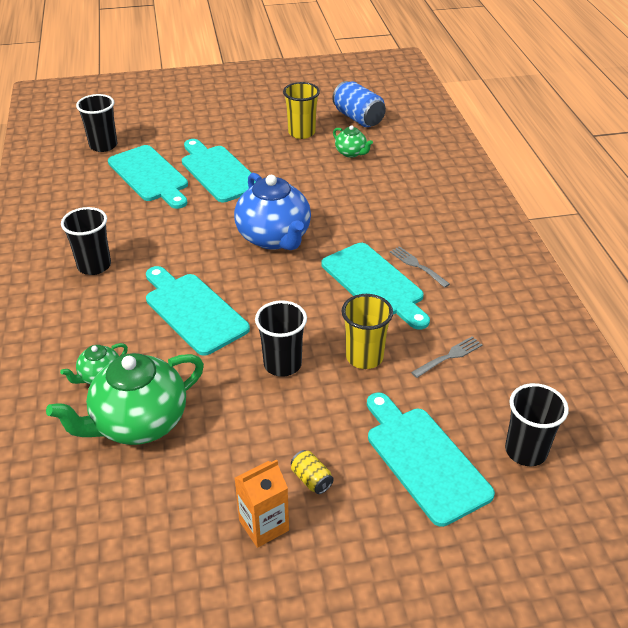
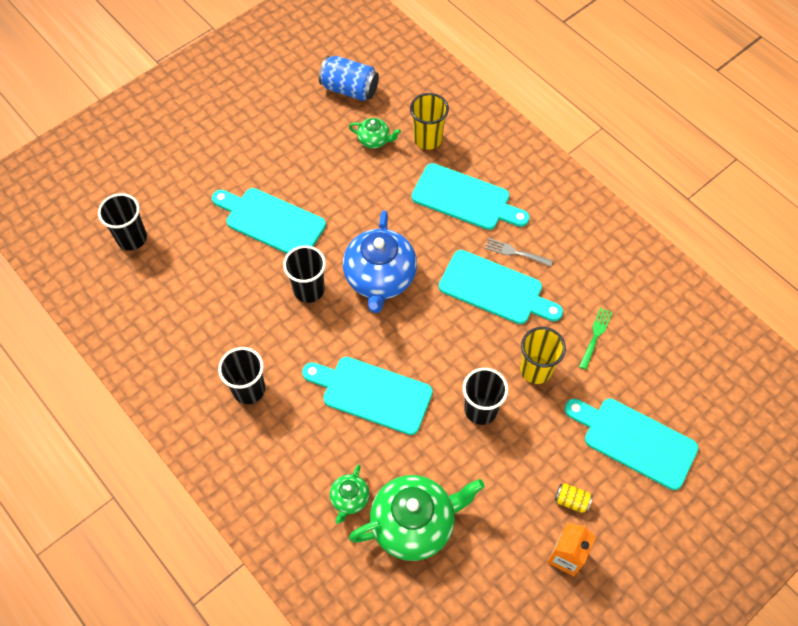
camera: 30 degrees left, 20 degrees up
(138, 423) = (414, 524): green teapot -> green teapot turned 135 degrees counterclockwise
(150, 176) = (211, 257): turquoise cutting board -> turquoise cutting board (465, 199)
(274, 238) = (380, 279): blue teapot -> blue teapot turned 60 degrees clockwise
(301, 132) = (311, 133): yellow cup -> yellow cup (428, 139)
(449, 357) = (595, 336): grey fork -> green fork
(526, 451) = (695, 395): black cup -> black cup (309, 290)

